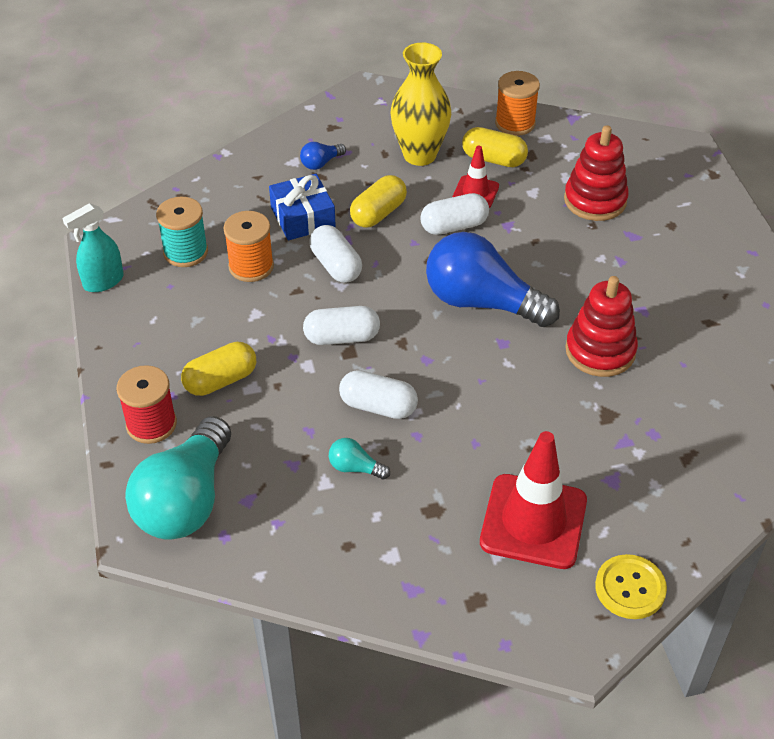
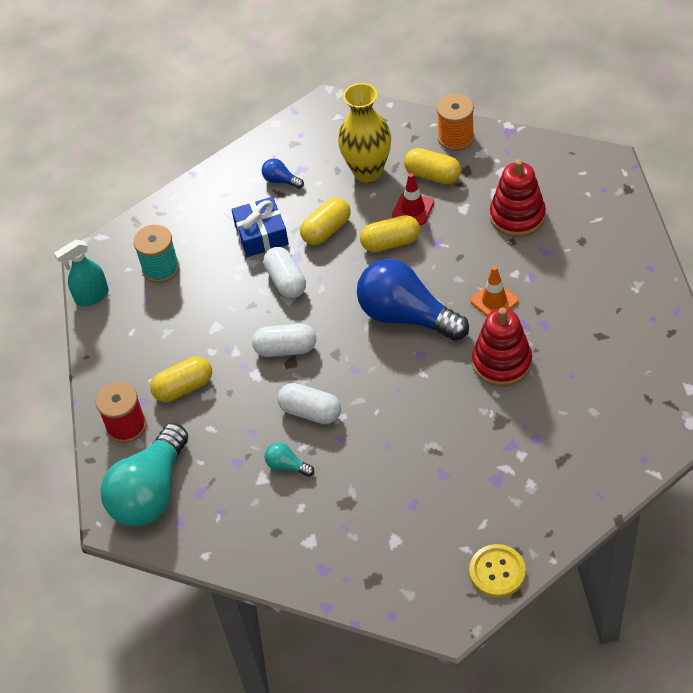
camera: 10 degrees right, 5 degrees up
(251, 266) = (214, 282): orange spool -> none
(321, 163) = (281, 180): blue light bulb -> blue light bulb turned 60 degrees clockwise
(454, 226) = (390, 242): white capsule -> yellow capsule
(533, 521) = (426, 514): red traffic cone -> none
(581, 286) = (494, 301): none -> orange traffic cone

